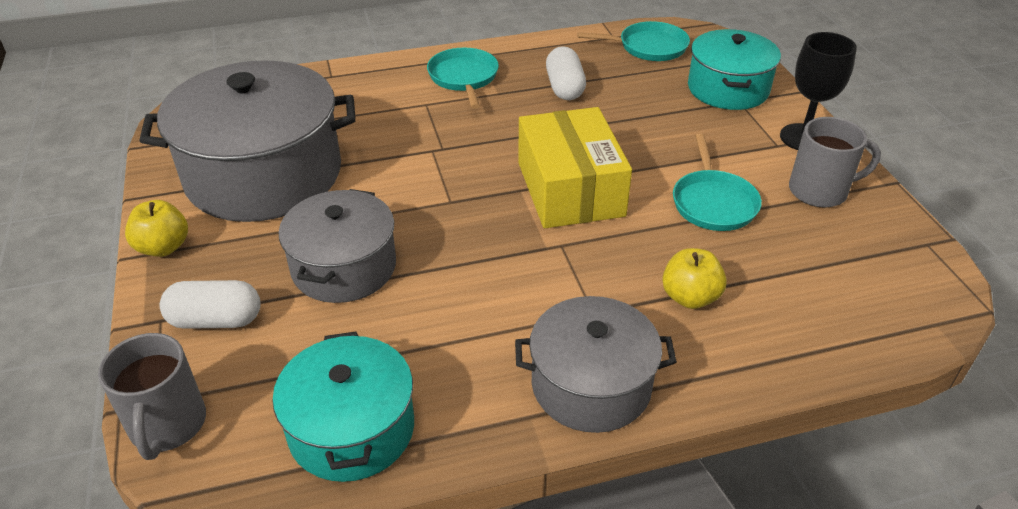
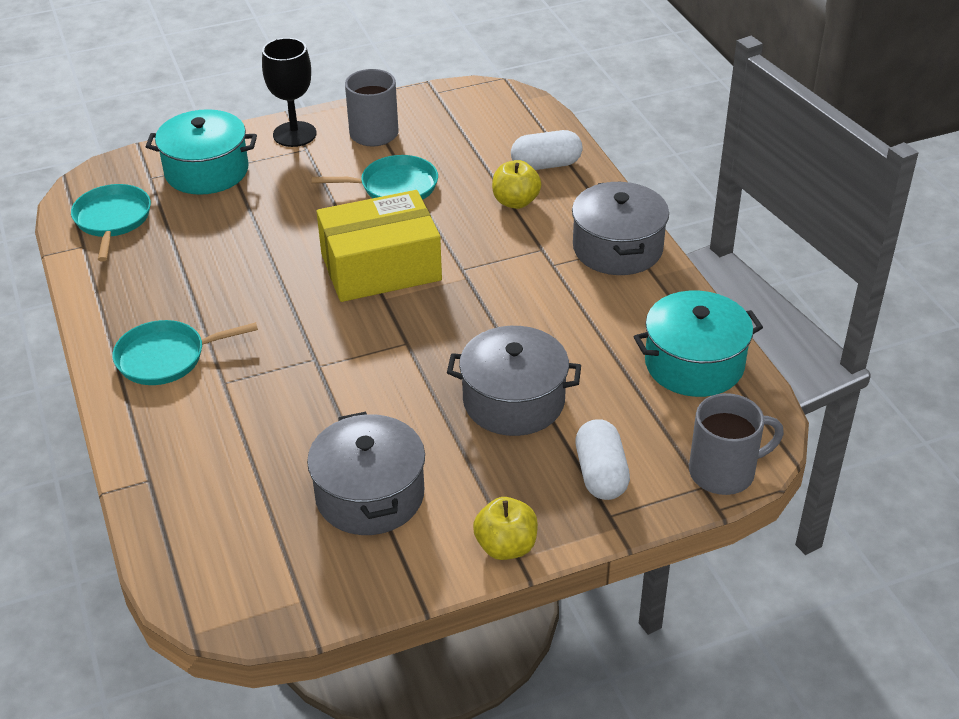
camera: 95 degrees left, 0 degrees up
(264, 174) = (370, 495): grey pot -> grey pot, size x0.60
(564, 88) = (196, 278): white capsule -> white capsule (546, 165)

